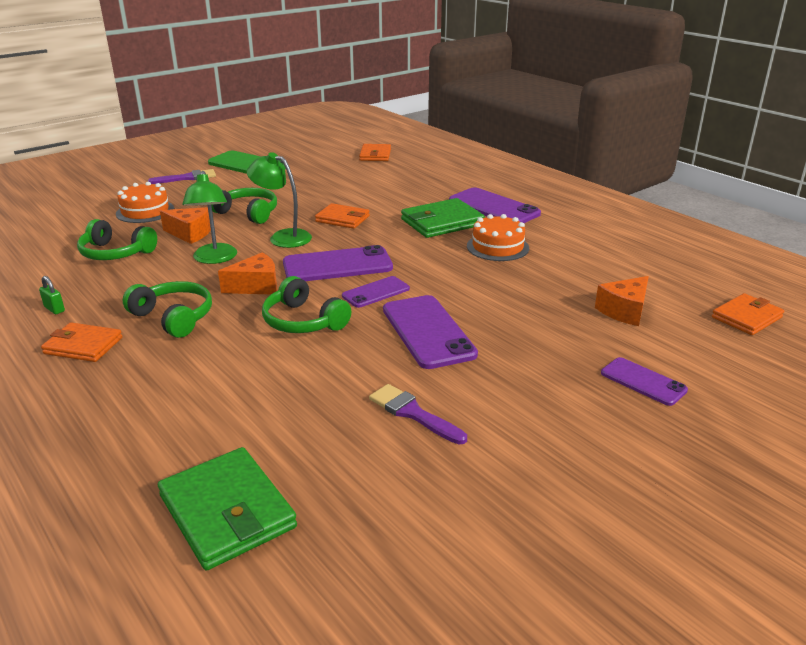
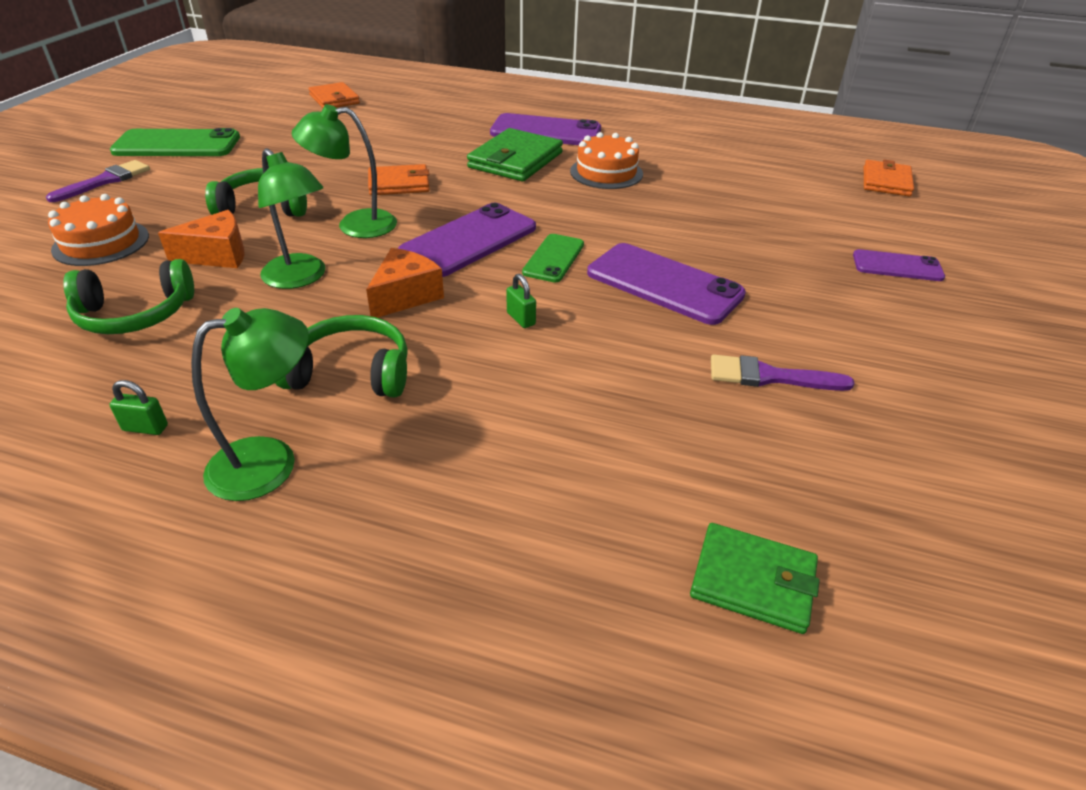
camera: 35 degrees left, 10 degrees up
(83, 345) = (270, 462): orange wallet -> green lamp
(227, 511) = (752, 581): green wallet -> green wallet, size x0.67
(303, 321) = (521, 319): green headphones -> green padlock
(376, 292) = (553, 258): purple phone -> green phone
(624, 311) = (796, 205): orange cheese -> none

